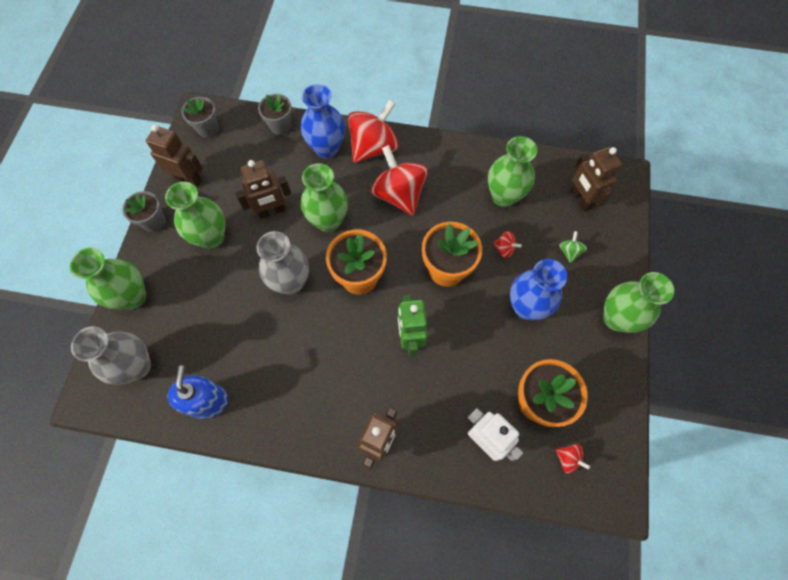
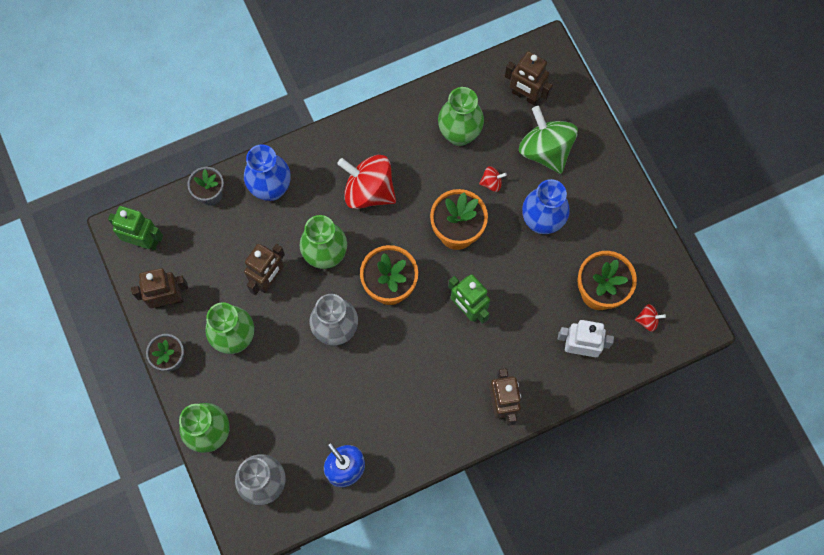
camera: 35 degrees left, 5 degrees up
(208, 129) = (144, 241): grey flower pot -> green robot
(373, 147) = (313, 160): red spinning top -> none
(569, 252) = (545, 150): green spinning top -> green spinning top, size x2.32
(616, 318) = (616, 184): green vase -> none

